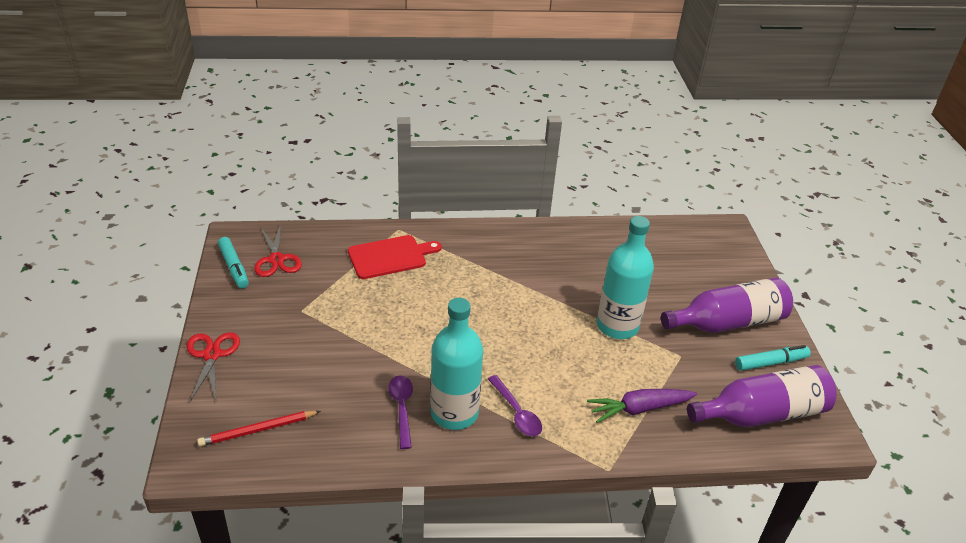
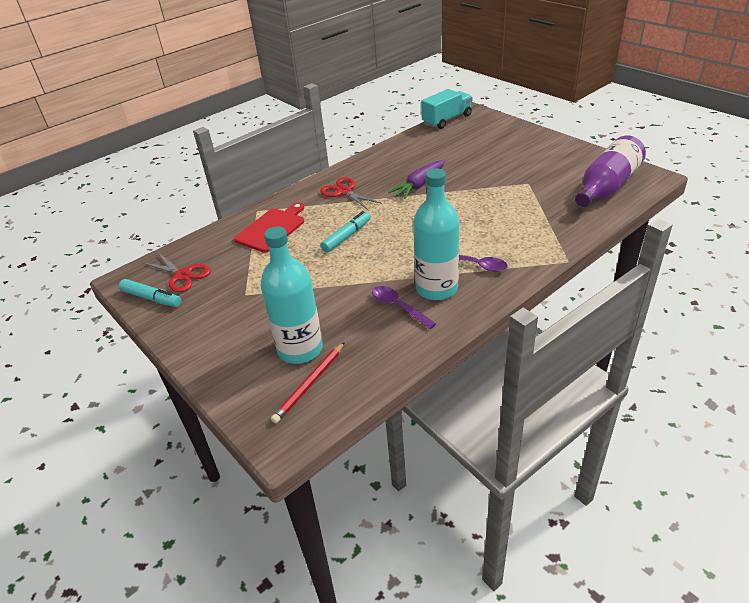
camera: 30 degrees left, 0 degrees up
(212, 355) = (207, 361): red scissors -> red scissors (344, 191)
(617, 326) = (473, 188): turquoise bottle -> turquoise bottle (300, 349)
(639, 409) = (542, 221): purple carrot -> purple carrot (419, 185)
(690, 226) = (447, 120): none -> turquoise truck
(727, 322) = (530, 154): purple bottle -> none
(770, 363) = (578, 161): turquoise marker -> turquoise marker (347, 236)

